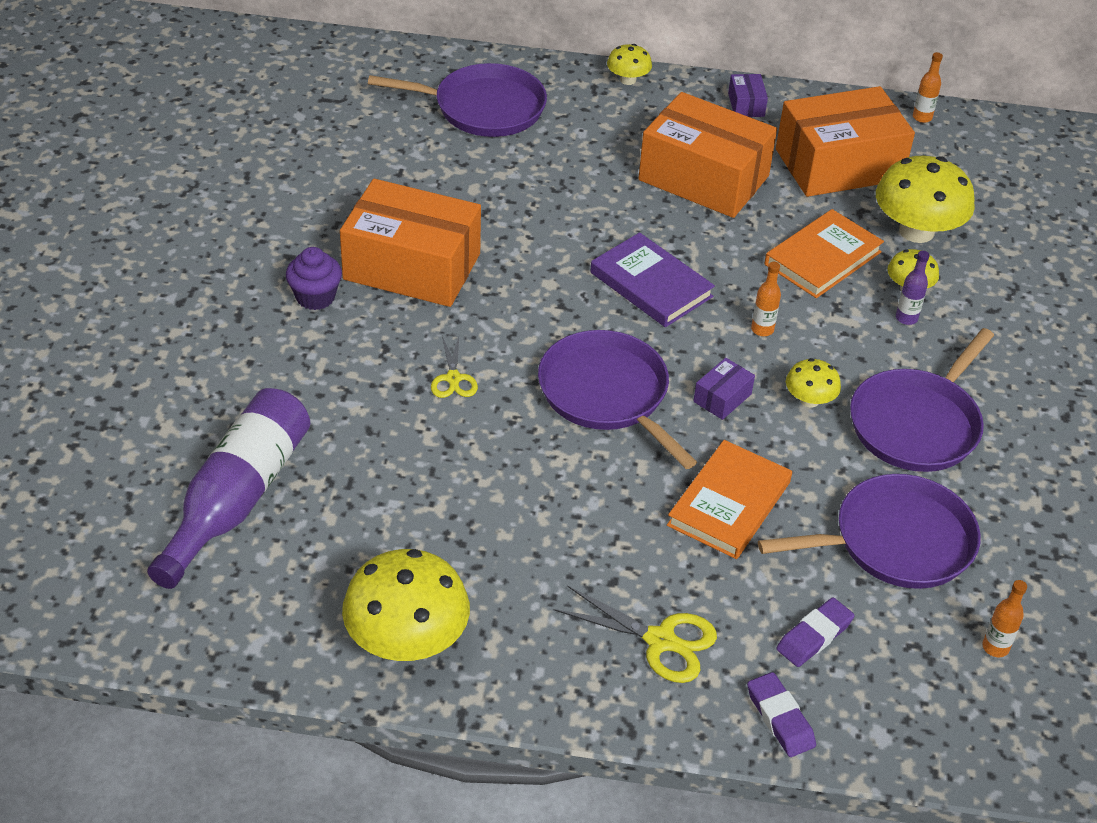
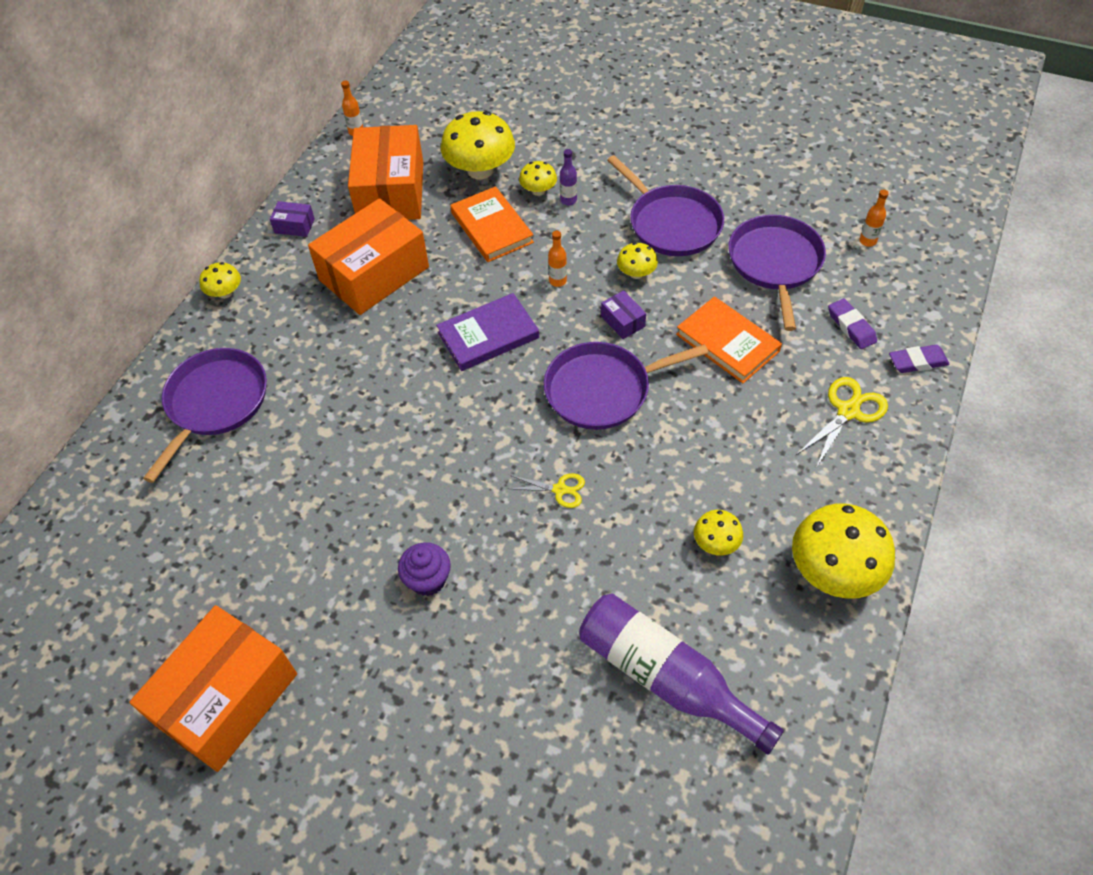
camera: 70 degrees left, 10 degrees up
(412, 266) = (412, 496): orange box -> orange box (226, 699)
(418, 523) = (716, 543): none -> yellow mushroom

